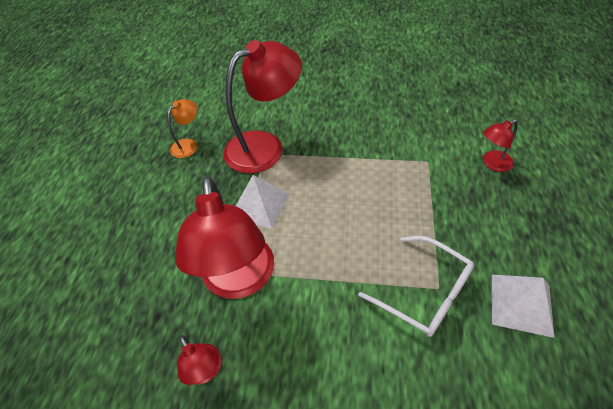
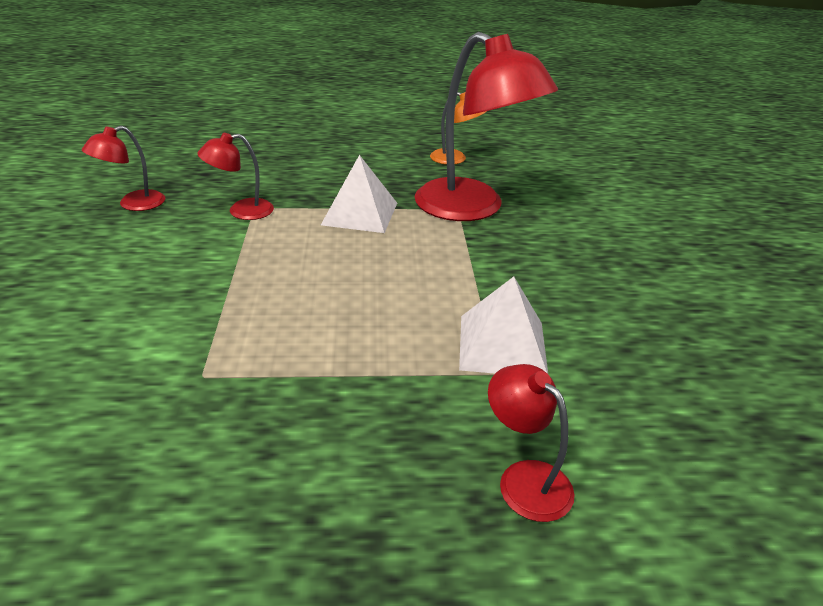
camera: 75 degrees right, 15 degrees down
(239, 281) = (241, 211): red lamp -> red lamp, size x0.47
(425, 293) = (195, 360): white glasses -> none
(521, 304) = (146, 484): white pyramid -> white pyramid (502, 345)

